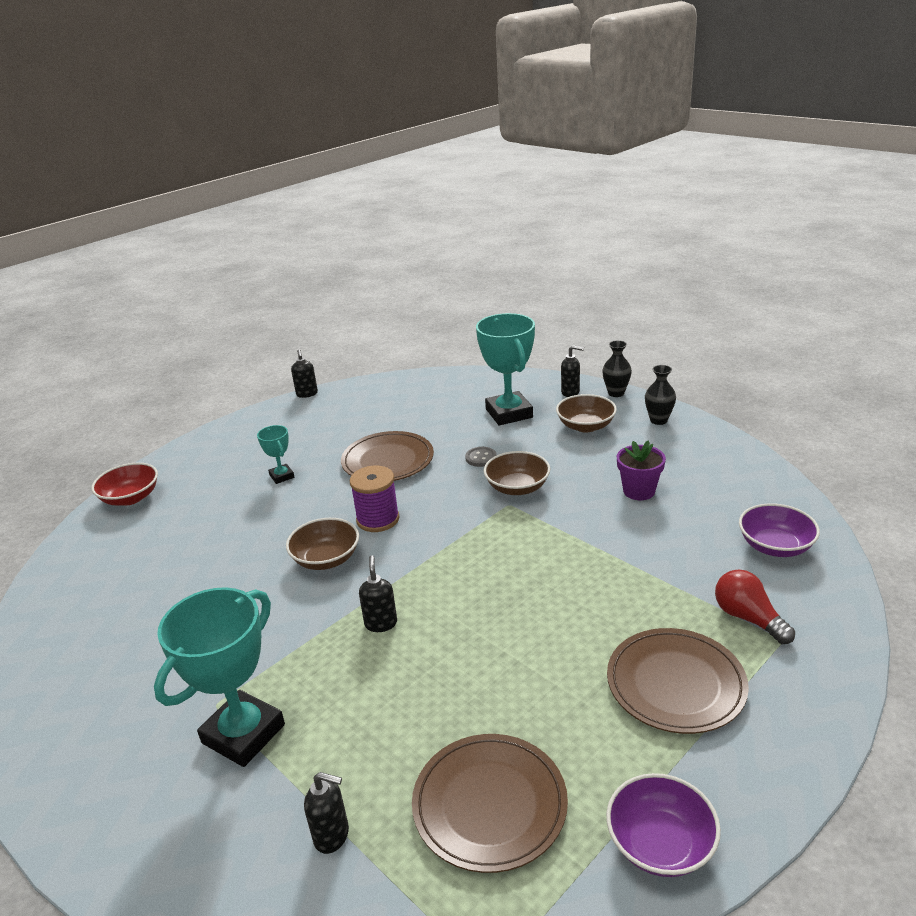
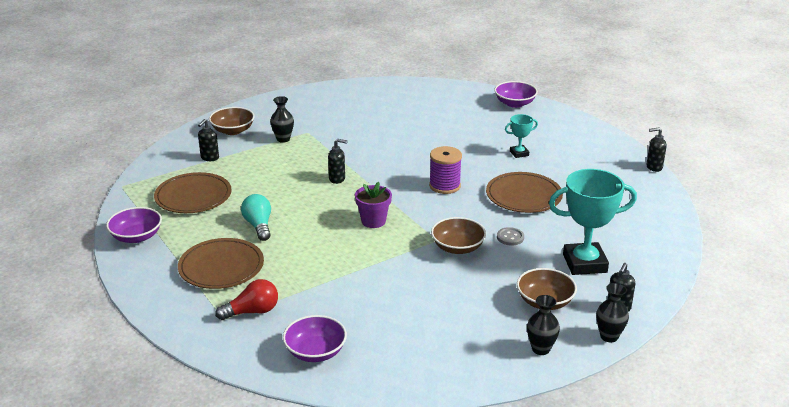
camera: 100 degrees right, 0 degrees up
(131, 498) = (515, 103): red bowl -> purple bowl
(243, 734) = (283, 139): turquoise trophy -> black vase
(326, 559) = (410, 165): brown bowl -> brown bowl (233, 130)
(547, 675) = (259, 226): none -> turquoise light bulb
(639, 491) = (424, 305): purple flower pot -> purple flower pot (373, 221)

